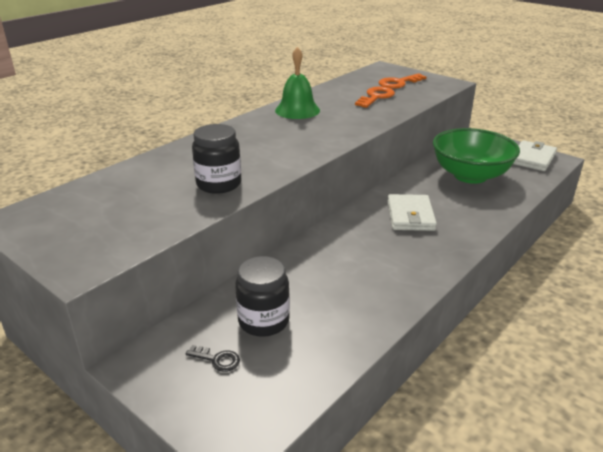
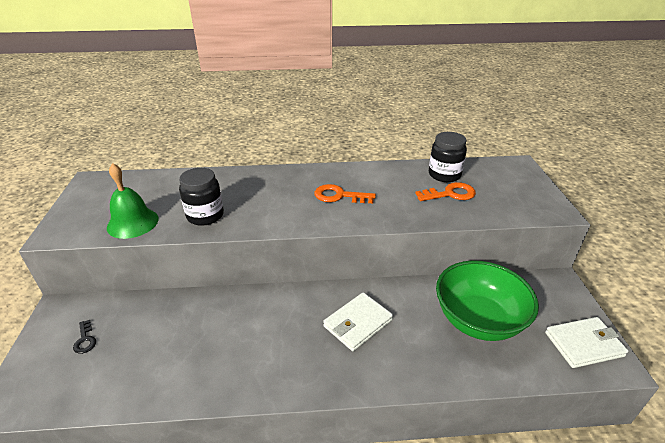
camera: 45 degrees right, 5 degrees up
(263, 321) = (141, 334): black jar -> black jar (444, 175)
(297, 110) = (363, 177): green bell -> green bell (132, 223)
(398, 83) = (500, 188): orange key -> orange key (339, 196)

